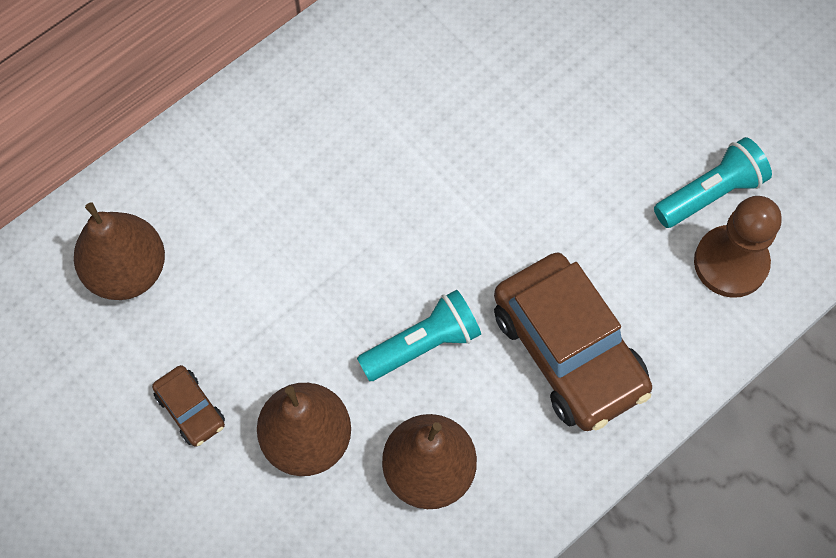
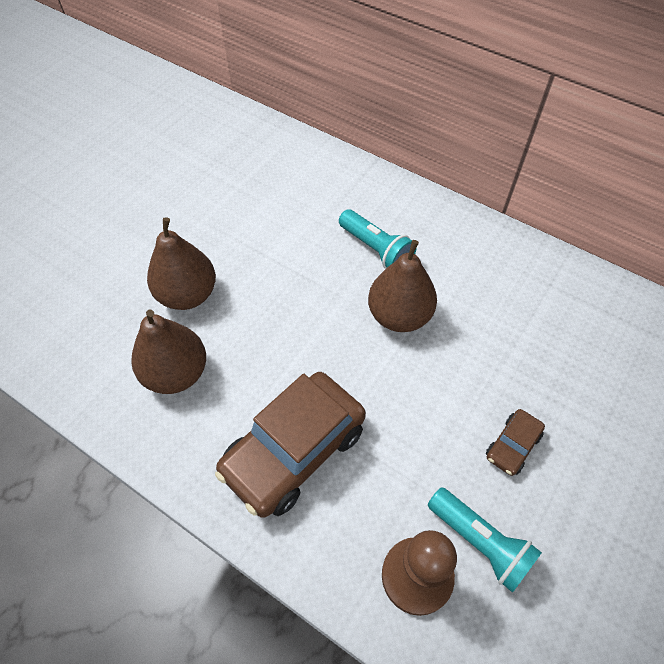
camera: 75 degrees right, 10 degrees down
(127, 271) = (281, 176): brown pear -> brown pear (399, 316)
(190, 409) = (197, 229): brown car -> brown car (512, 446)
(422, 344) = (273, 346): turquoise flashlight -> turquoise flashlight (376, 249)

